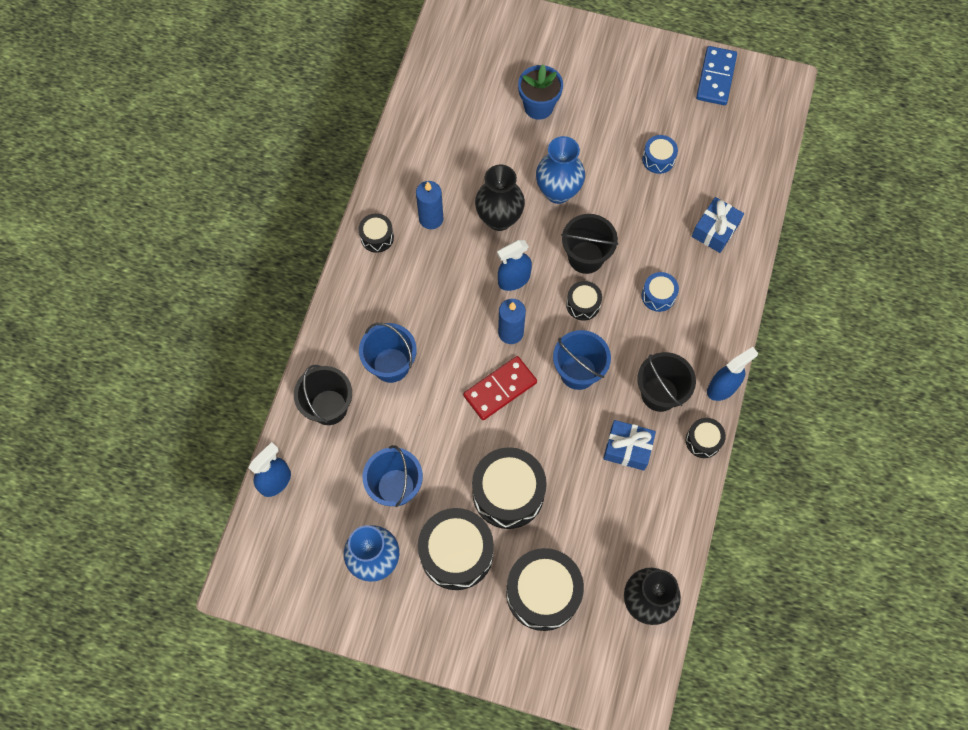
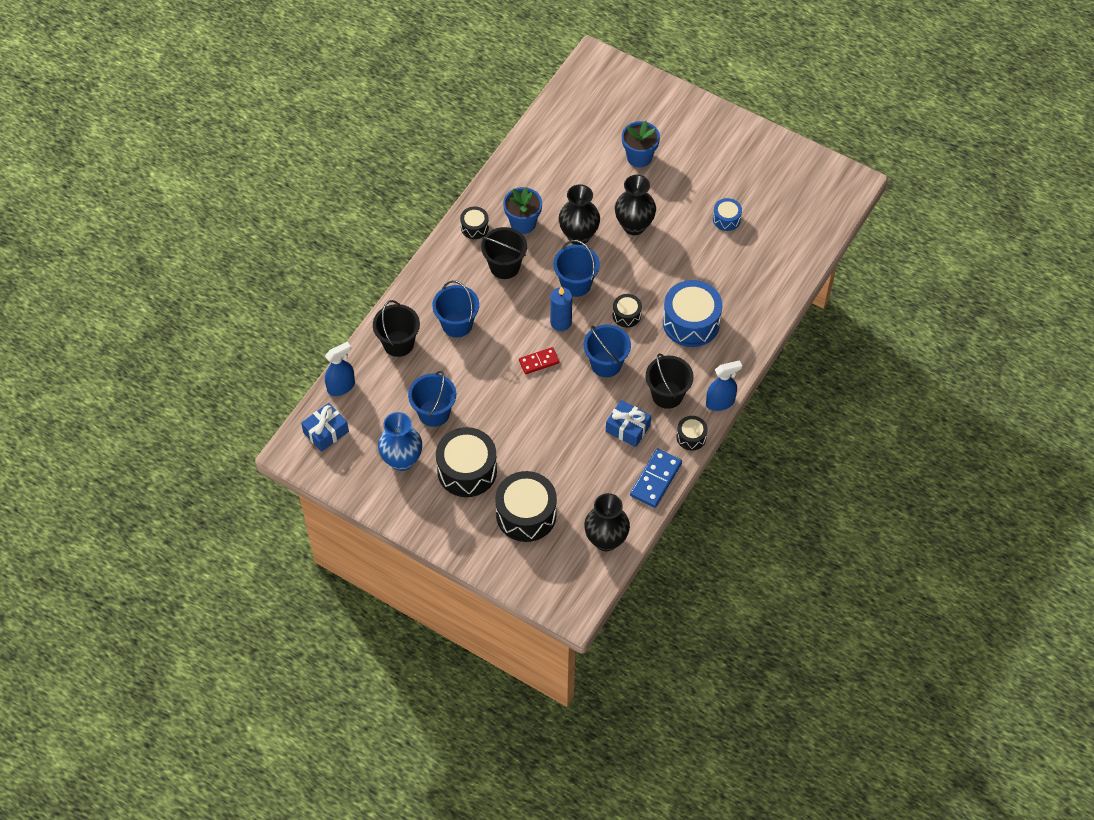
camera: 15 degrees right, 10 degrees down
(431, 218) = (523, 223): blue candle -> blue flower pot
(500, 389) = (539, 361): red domino -> red domino, size x0.65
(508, 493) = (521, 438): black drum -> none
(513, 280) = (576, 284): blue spray bottle -> blue bucket
(558, 192) = (634, 226): blue vase -> black vase
(586, 257) = (640, 280): black bucket -> black bucket (504, 266)
(658, 296) = (691, 322): blue drum -> blue drum, size x1.98
(715, 230) = (755, 284): blue gift -> blue gift (326, 432)
(716, 77) = (797, 166): blue domino -> blue domino (656, 479)

